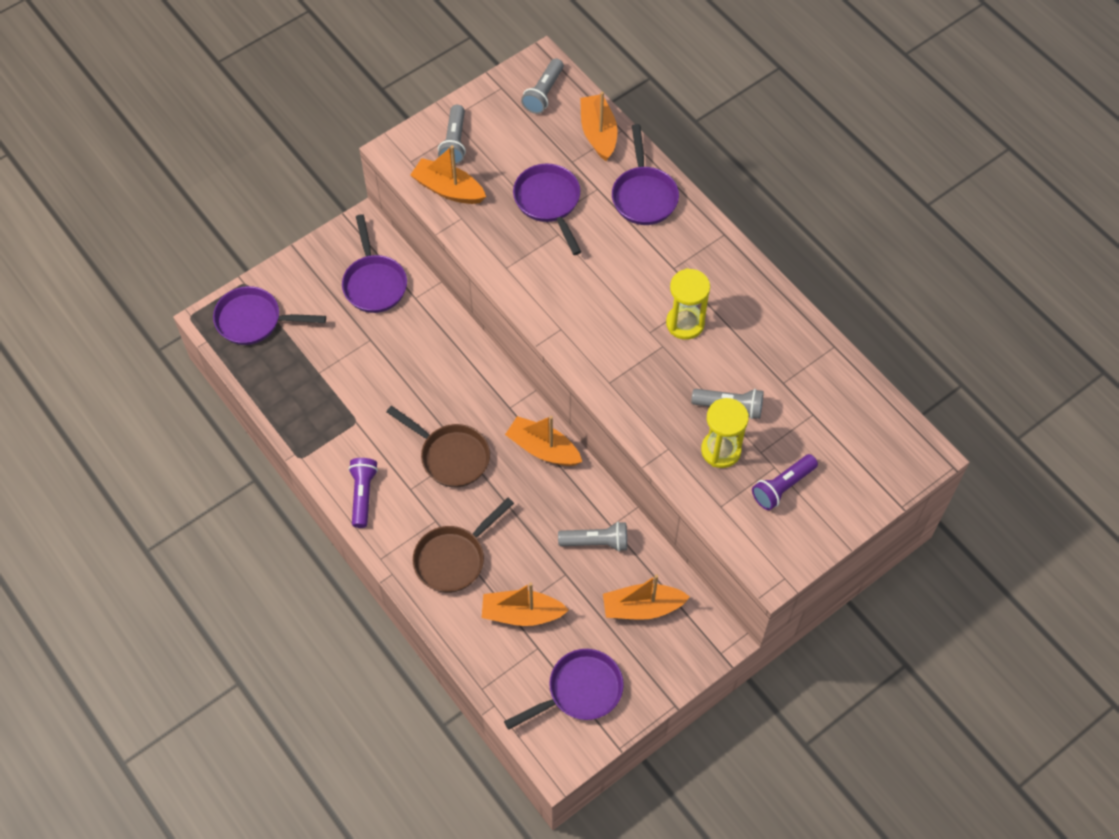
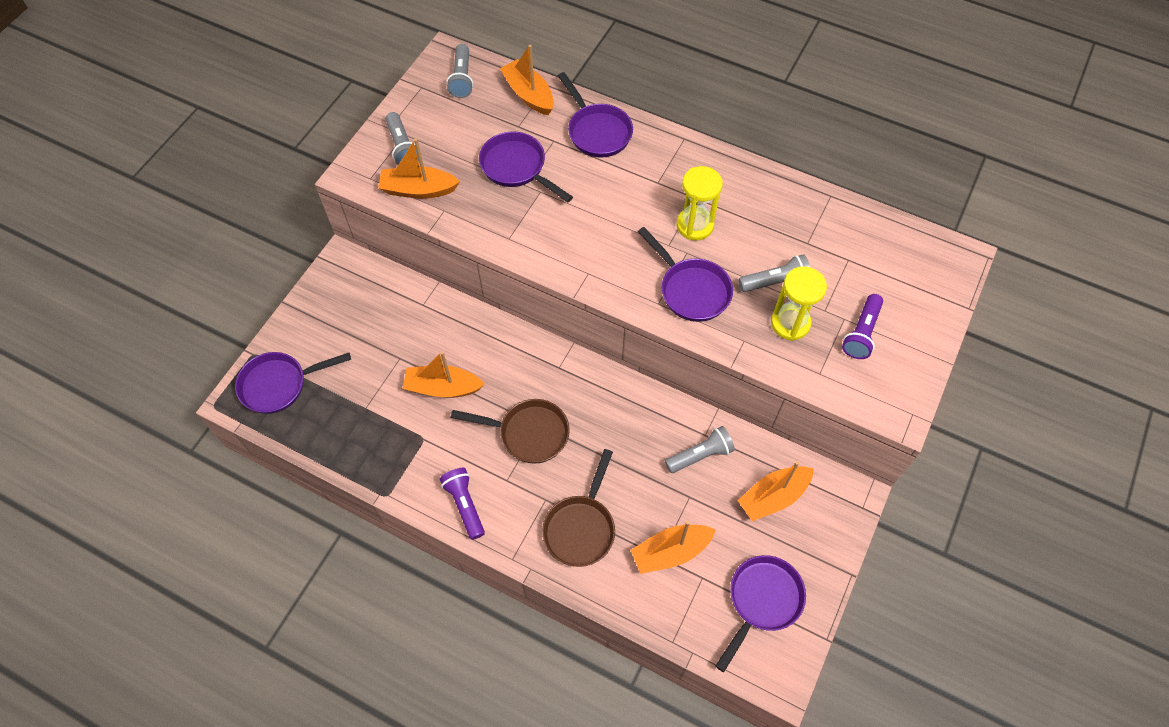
camera: 25 degrees left, 0 degrees up
(374, 283) = (378, 306): purple pan -> purple pan (691, 290)
(543, 449) = (608, 391): orange boat -> orange boat (443, 388)

